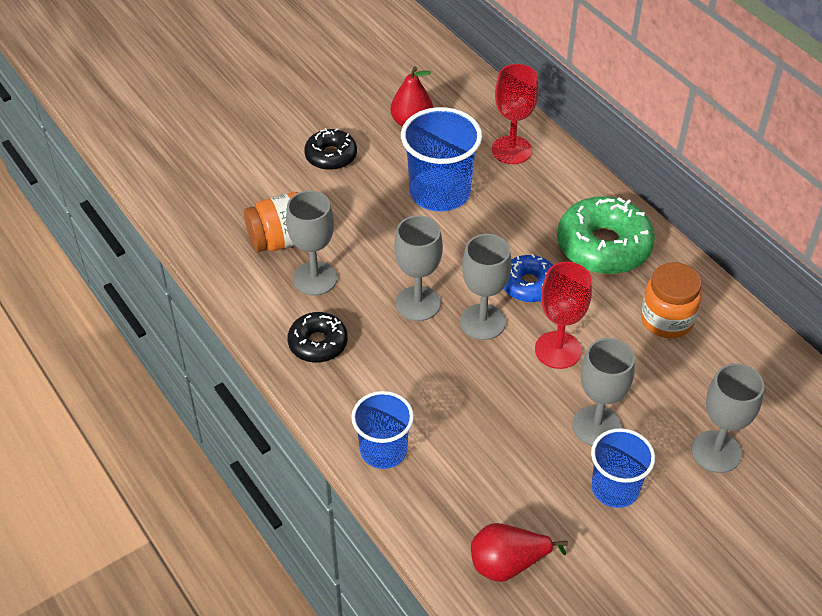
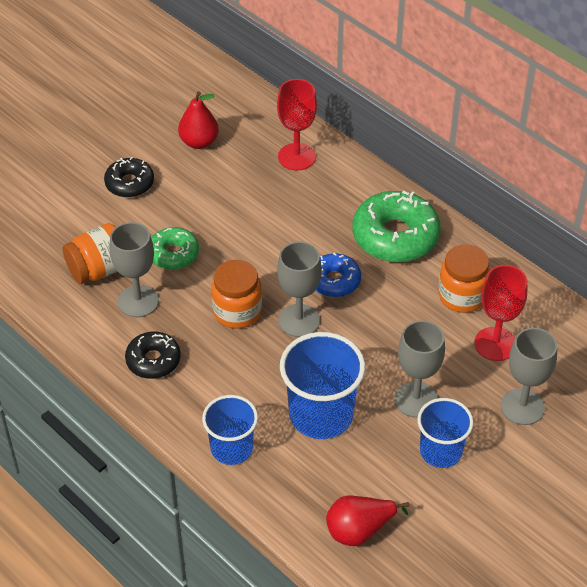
camera: 10 degrees left, 0 degrees up
(362, 234) = (173, 254): none -> green donut
(418, 303) = (237, 311): grey goblet -> orange jar
(440, 192) = (238, 205): blue cup -> blue cup (321, 415)
(558, 350) = (370, 336): red goblet -> red goblet (495, 344)

